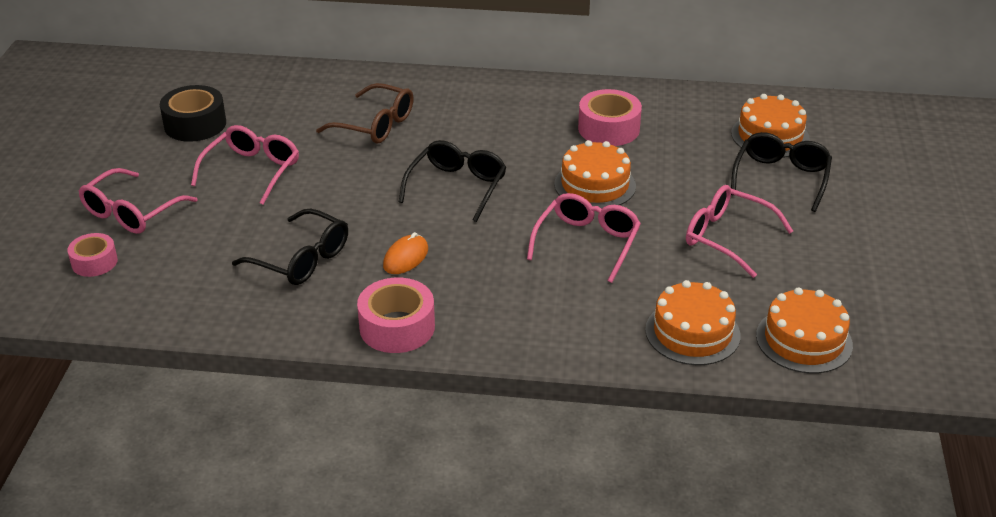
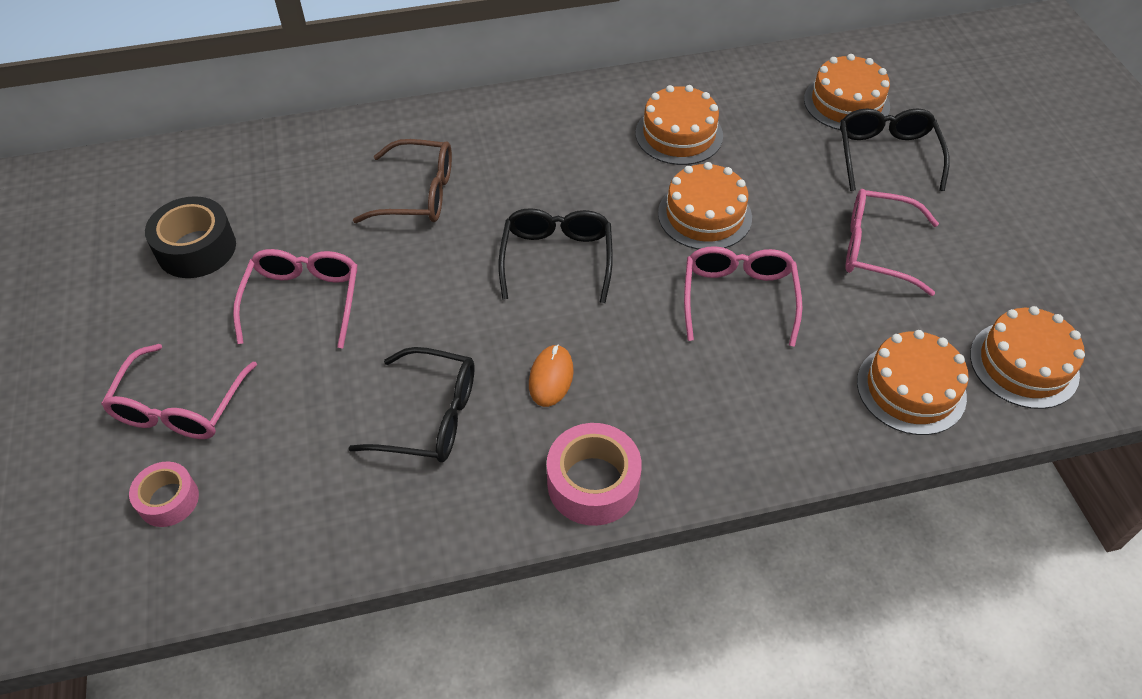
camera: 20 degrees left, 15 degrees up
(608, 129) = (679, 134): pink tape -> orange cake

